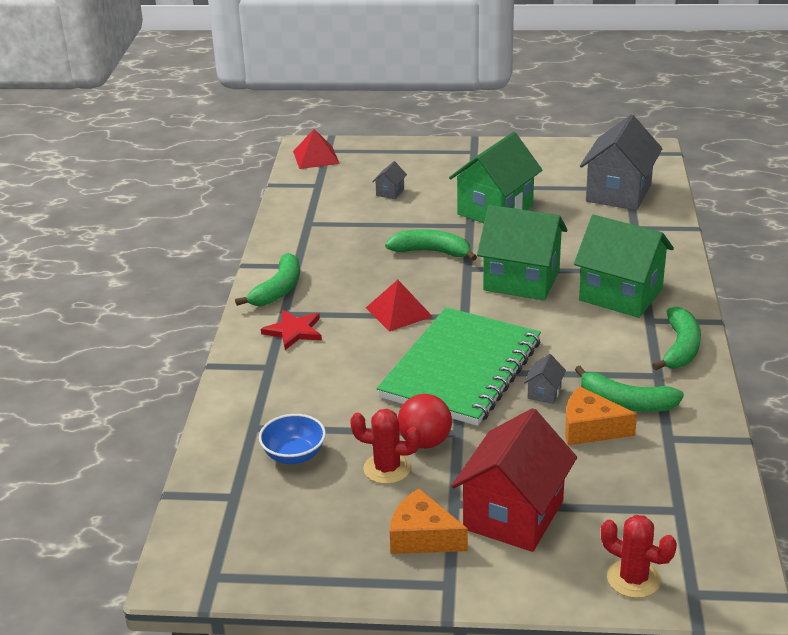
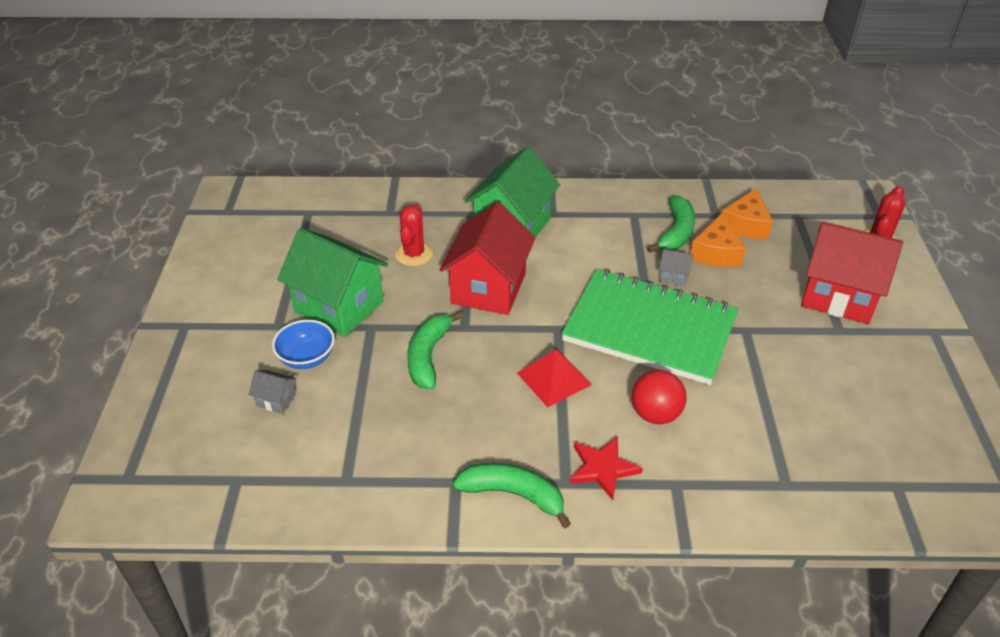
camera: 95 degrees left, 10 degrees up
(294, 455) = (818, 444): blue bowl -> blue bowl (307, 358)
(316, 157) = (146, 491): red pyramid -> none
(387, 468) = (812, 374): red cactus -> red cactus (414, 254)
(422, 537) = (888, 348): orange cheese -> orange cheese (745, 225)
(425, 442) = (766, 350): red ball -> red ball (655, 414)
(521, 280) = (488, 288): green house -> red house
(618, 193) = (318, 219): grey house -> none
(680, 348) = (593, 200): green banana -> none

